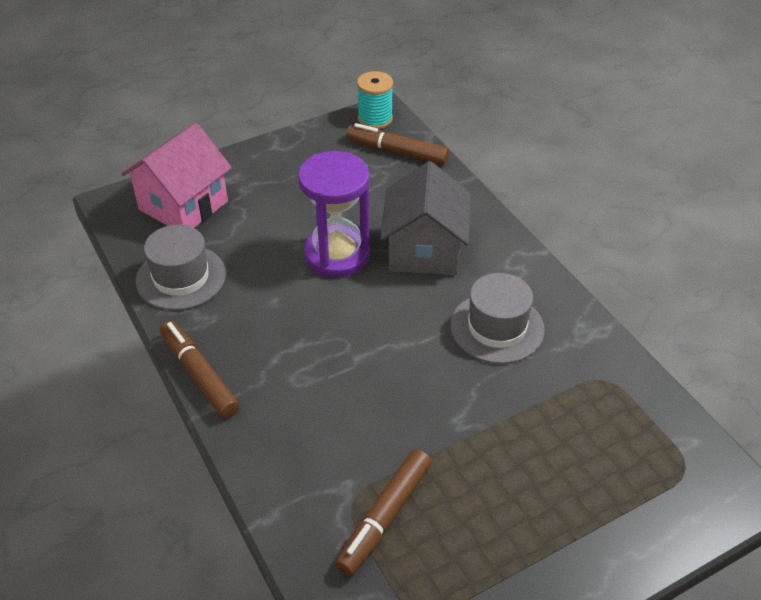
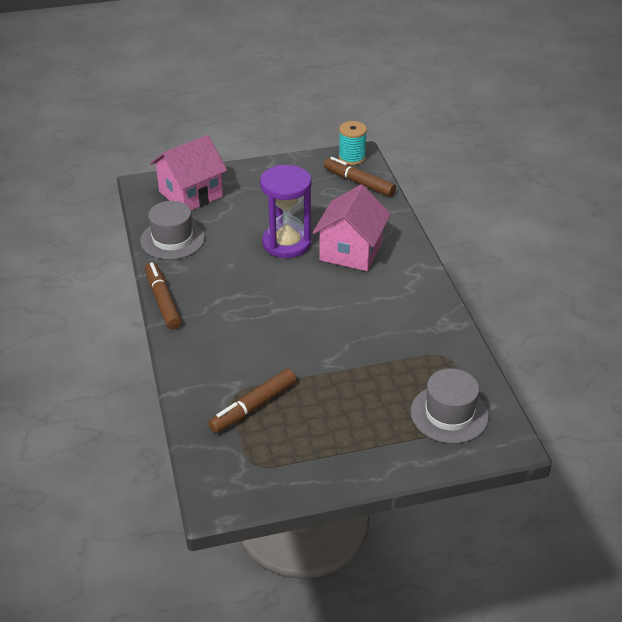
camera: 15 degrees right, 5 degrees down
(424, 250) = (351, 251): grey house -> pink house
(497, 327) = (381, 309): grey hat -> grey hat (449, 414)

